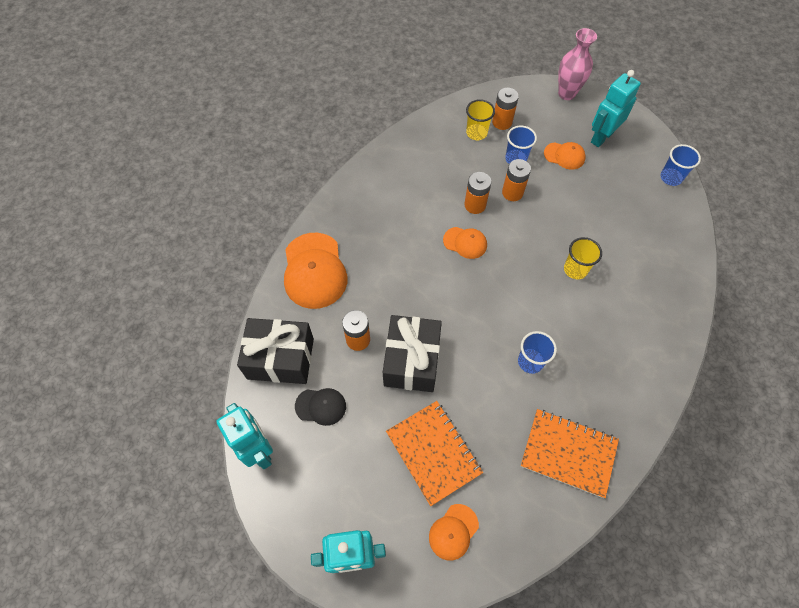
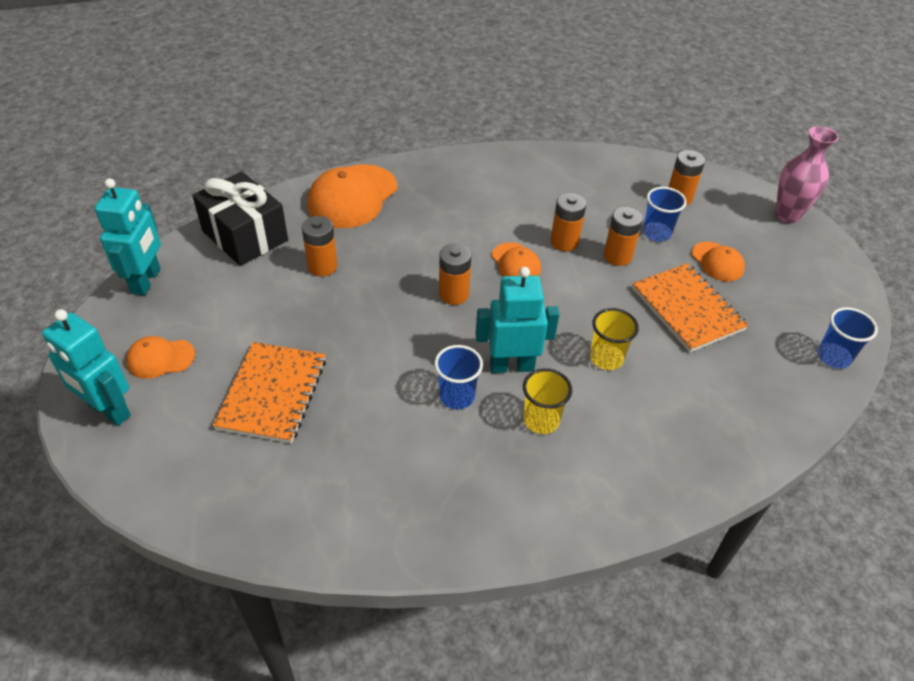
camera: 40 degrees right, 15 degrees down
(321, 406) = (230, 289): black cap -> none
(411, 361) = (346, 314): black gift -> none
(453, 532) = (206, 466): orange cap -> orange cap (160, 358)
(455, 294) = (453, 294): none -> orange battery
(476, 133) = (639, 191): yellow cup -> yellow cup (541, 420)
(568, 453) = (394, 499): orange notebook -> orange notebook (687, 309)
(601, 137) = (784, 272): turquoise robot -> turquoise robot (511, 365)

